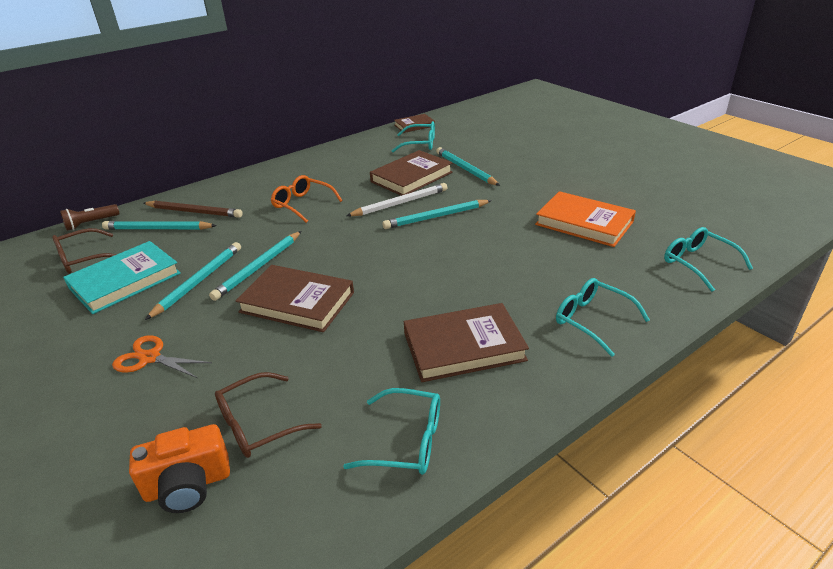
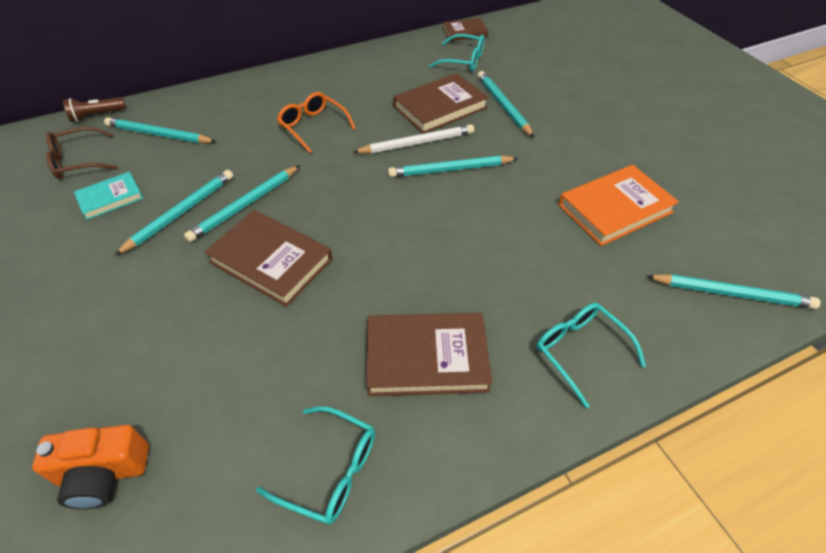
camera: 10 degrees right, 15 degrees up
(125, 281) = (110, 198): turquoise book -> turquoise book, size x0.59
(150, 358) = (108, 303): orange scissors -> none
(194, 212) = (200, 118): brown pencil -> none
(258, 424) = (189, 413): brown glasses -> none
(584, 223) = (615, 208): orange book -> orange book turned 75 degrees counterclockwise
(698, 263) = (731, 293): turquoise glasses -> turquoise pencil

